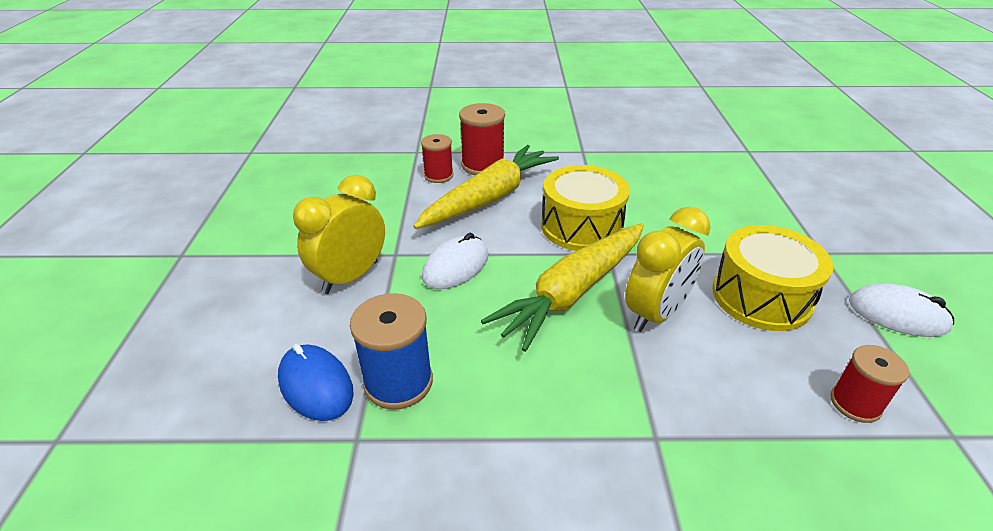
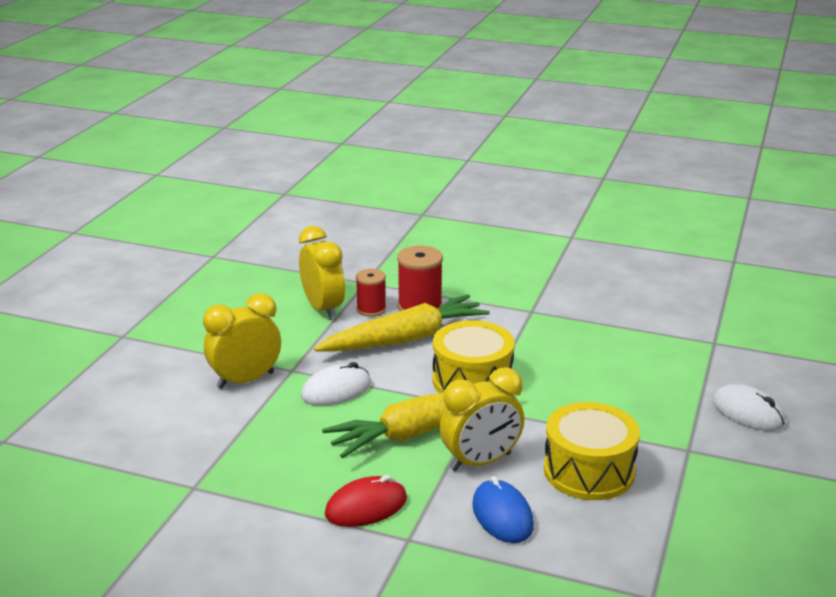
camera: 20 degrees right, 10 degrees down
(315, 385) = (182, 449): blue mouse -> blue mouse (502, 515)
(391, 183) = (323, 309): none -> yellow clock
(398, 382) = (242, 460): blue spool -> none
(579, 406) = (366, 506): none -> red mouse
(855, 403) = (591, 559): red spool -> none
(897, 314) = (705, 512): white mouse -> white mouse (748, 412)

